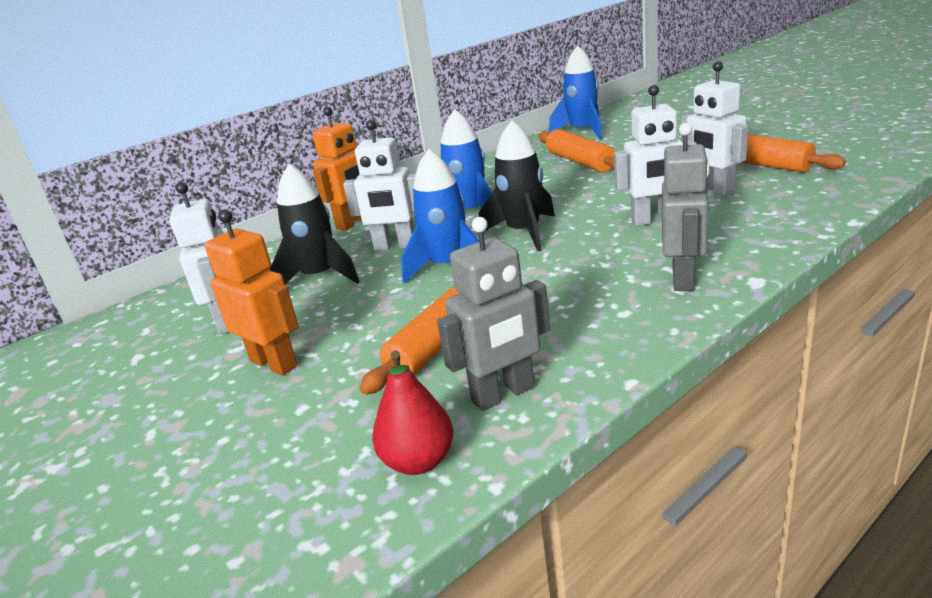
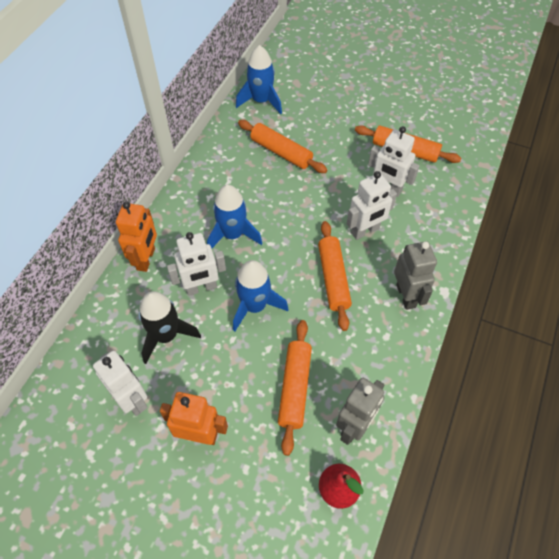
camera: 30 degrees left, 30 degrees up
(523, 233) = (286, 257): black rocket -> none
(577, 254) = (333, 278): none -> orange rolling pin

